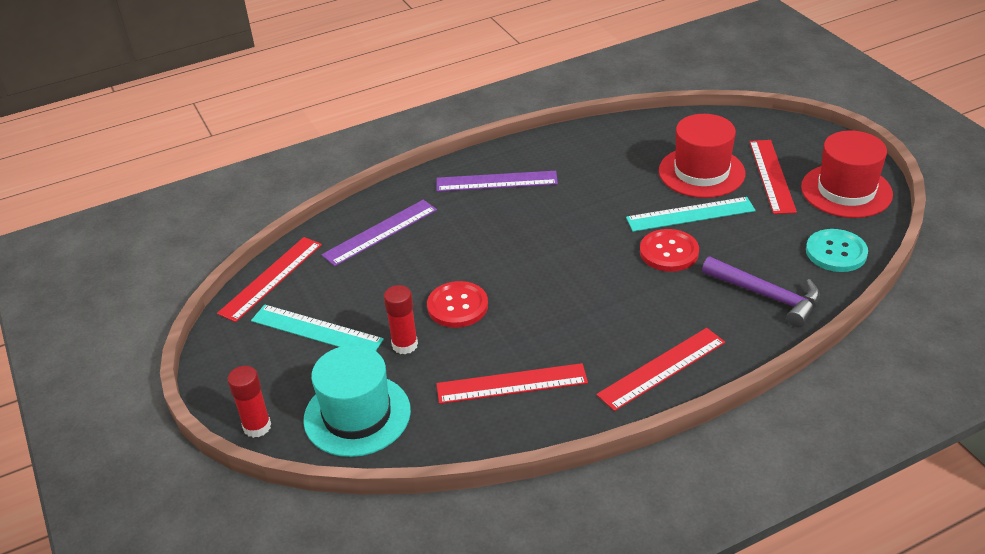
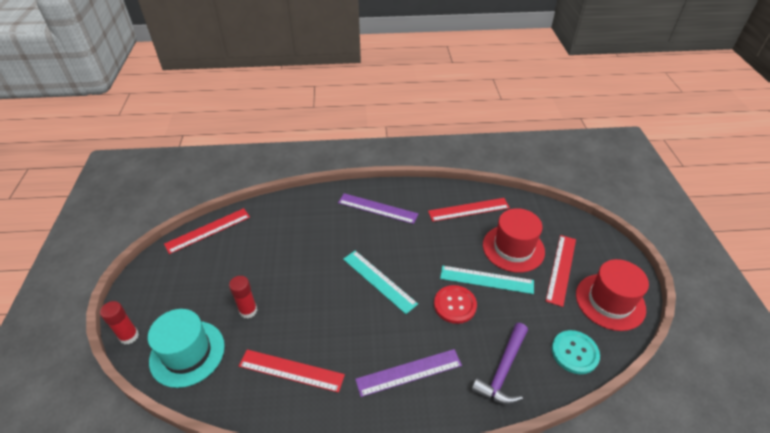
camera: 20 degrees right, 5 degrees up
(316, 330) = (207, 278): turquoise ruler -> turquoise ruler (379, 281)
(380, 232) = (287, 220): purple ruler -> purple ruler (409, 372)
(457, 306) = (297, 294): red button -> none
(661, 368) = (394, 402): red ruler -> red ruler (468, 209)
(767, 296) = (503, 370): purple hammer -> purple hammer turned 60 degrees clockwise

